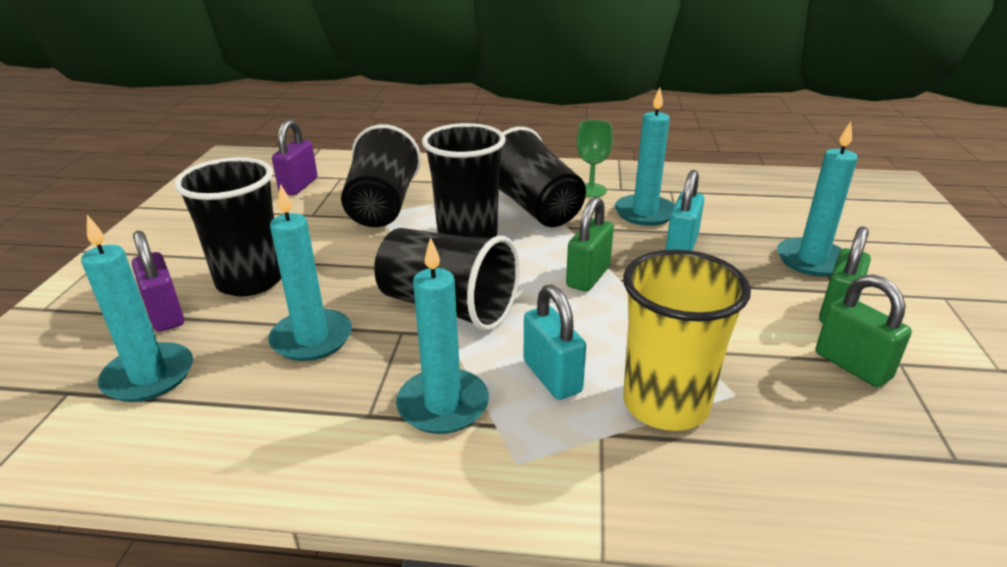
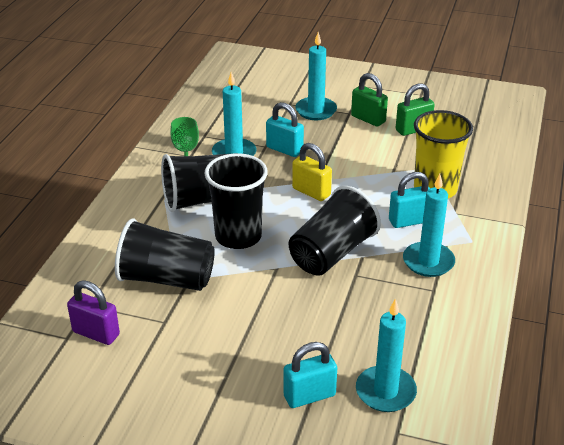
camera: 80 degrees left, 5 degrees up
(166, 314) = (309, 396): purple padlock -> turquoise padlock
(250, 281) = (271, 352): black cup -> none
(312, 338) = (356, 315): turquoise candle -> none
(588, 277) = (311, 192): green padlock -> yellow padlock

